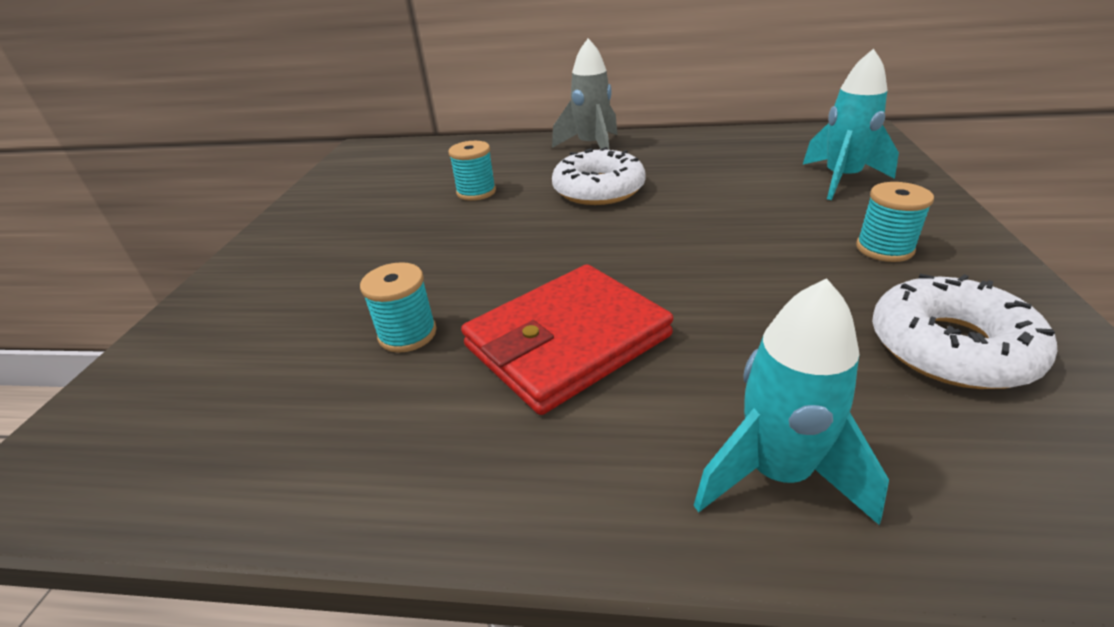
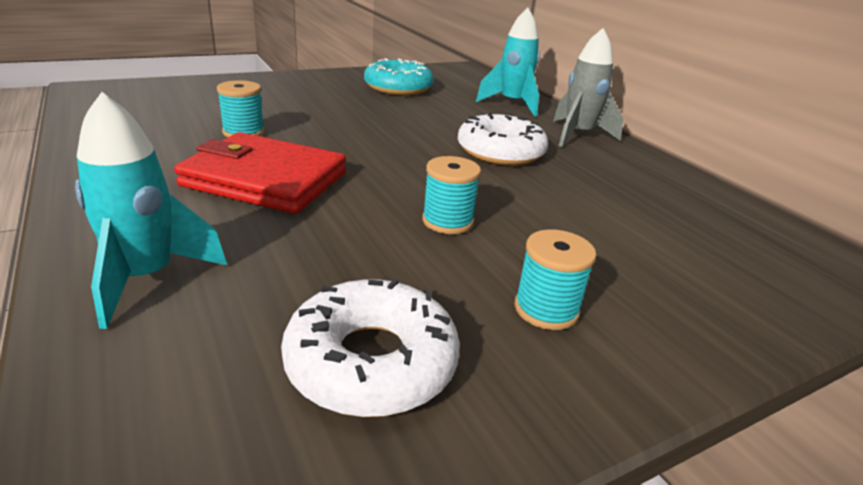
camera: 50 degrees right, 5 degrees down
(376, 198) = (398, 87): none -> turquoise donut
(476, 192) = (442, 112): turquoise spool -> turquoise spool (447, 221)
(841, 179) = (690, 270): turquoise rocket -> turquoise rocket (512, 104)

